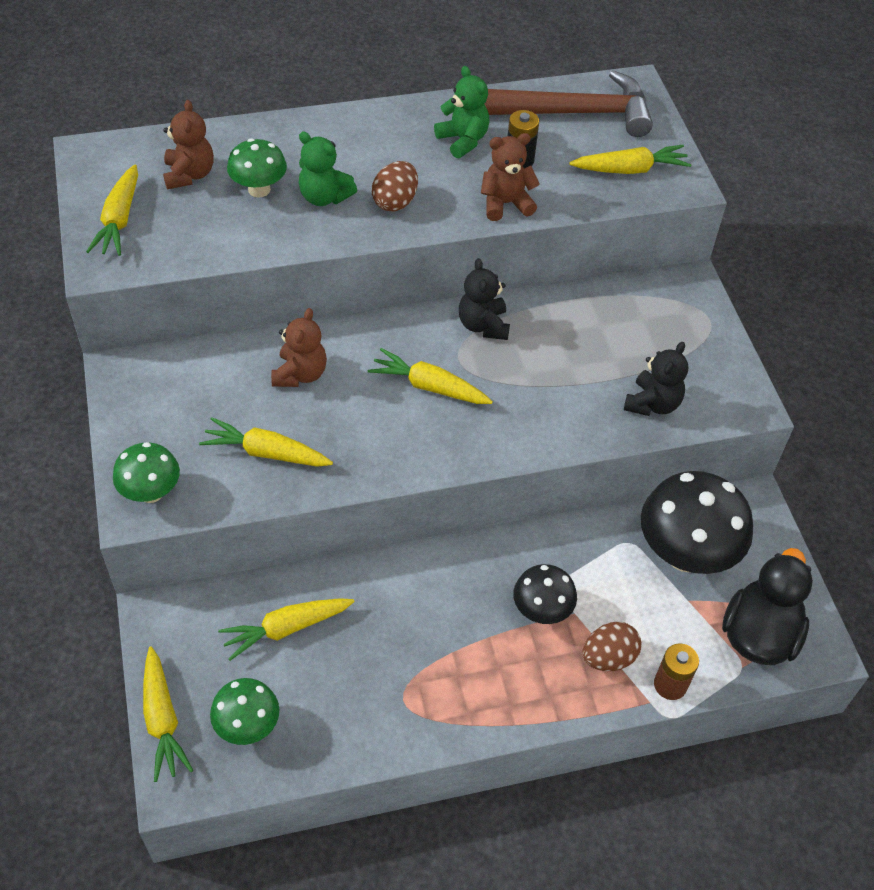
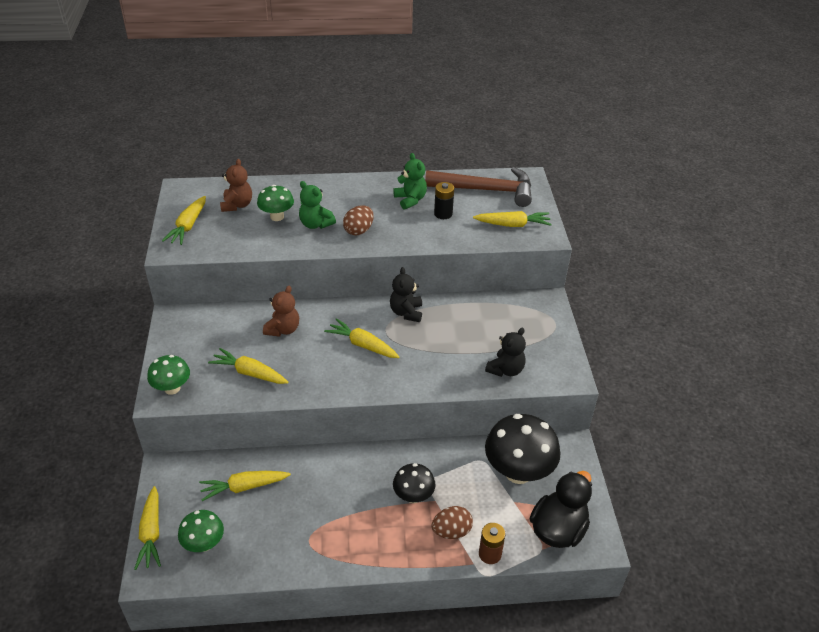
camera: 10 degrees right, 10 degrees down
(505, 203) = (428, 237): brown teddy bear -> none

